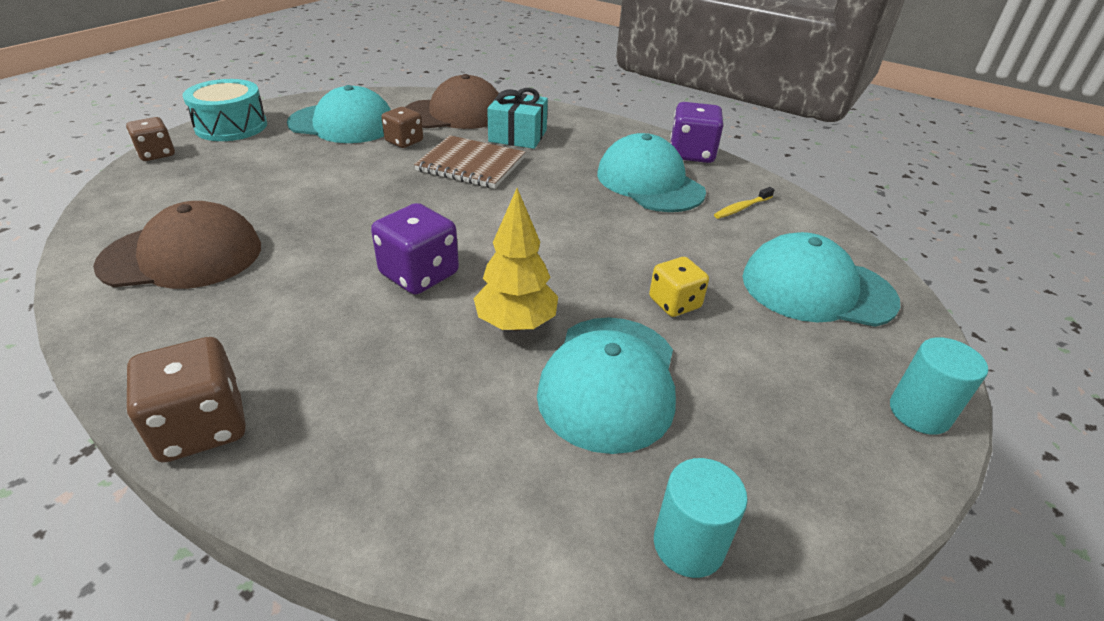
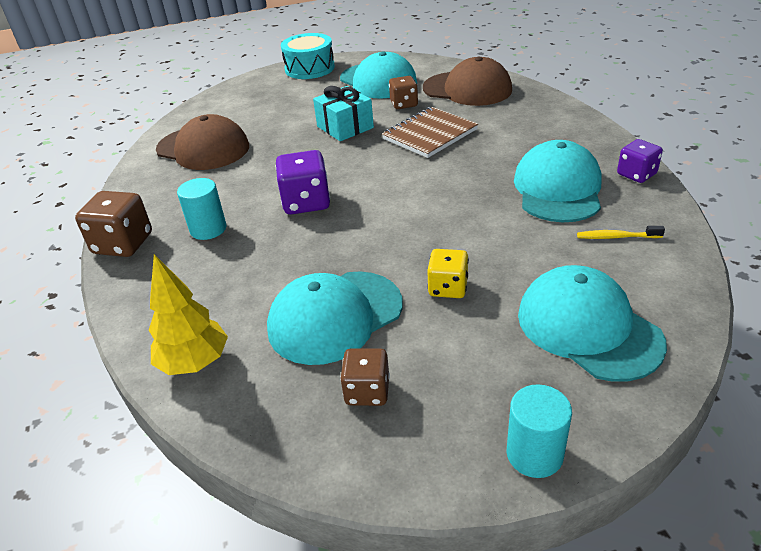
camera: 45 degrees right, 0 degrees up
(156, 154) = (252, 79): brown dice -> brown dice (367, 391)
(471, 165) = (429, 134): brown notebook -> brown notebook turned 75 degrees clockwise
(516, 323) = (324, 256): yellow tree -> yellow tree (195, 363)
(518, 136) = (494, 119): turquoise gift -> turquoise gift (345, 127)
(688, 544) = (260, 426): turquoise cylinder -> turquoise cylinder (208, 229)
(691, 154) = (636, 174): purple dice -> purple dice, size x0.66

